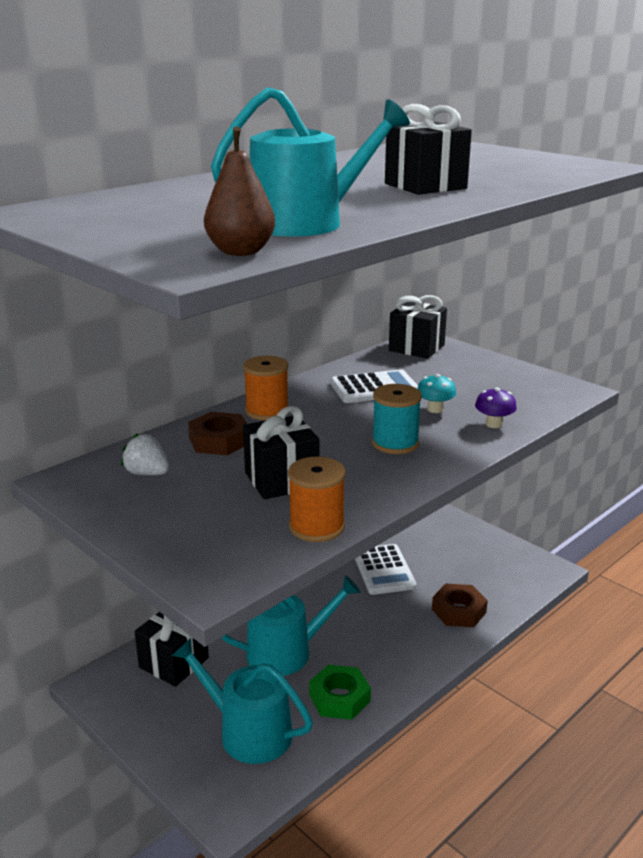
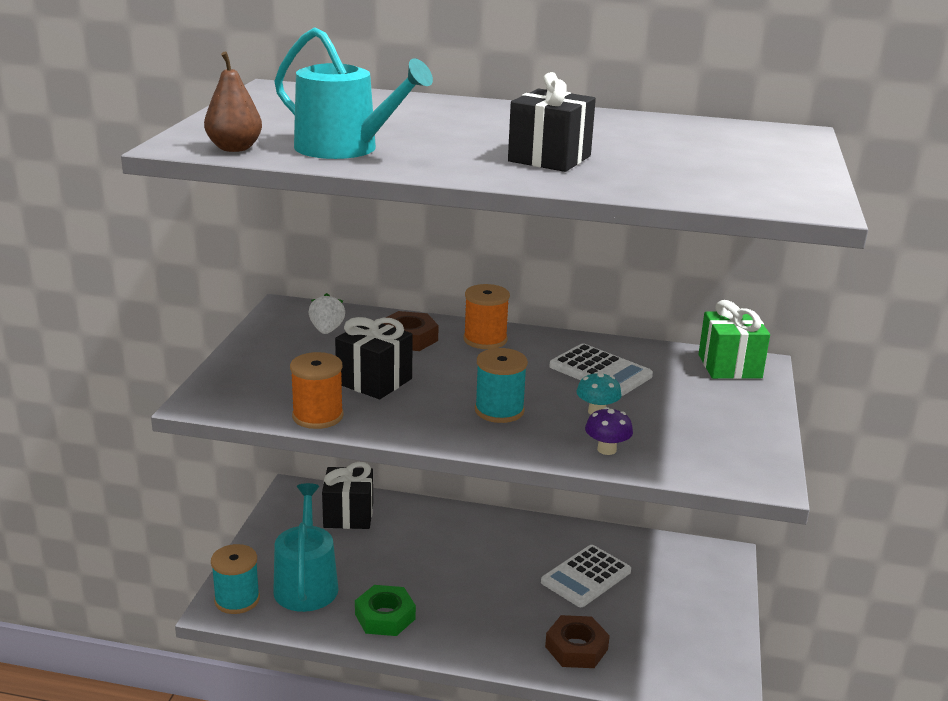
camera: 55 degrees right, 0 degrees up
(226, 793) = (237, 599): none -> turquoise spool
(287, 652) = (414, 565): turquoise watering can -> none
(416, 348) = (730, 366): black gift -> green gift

